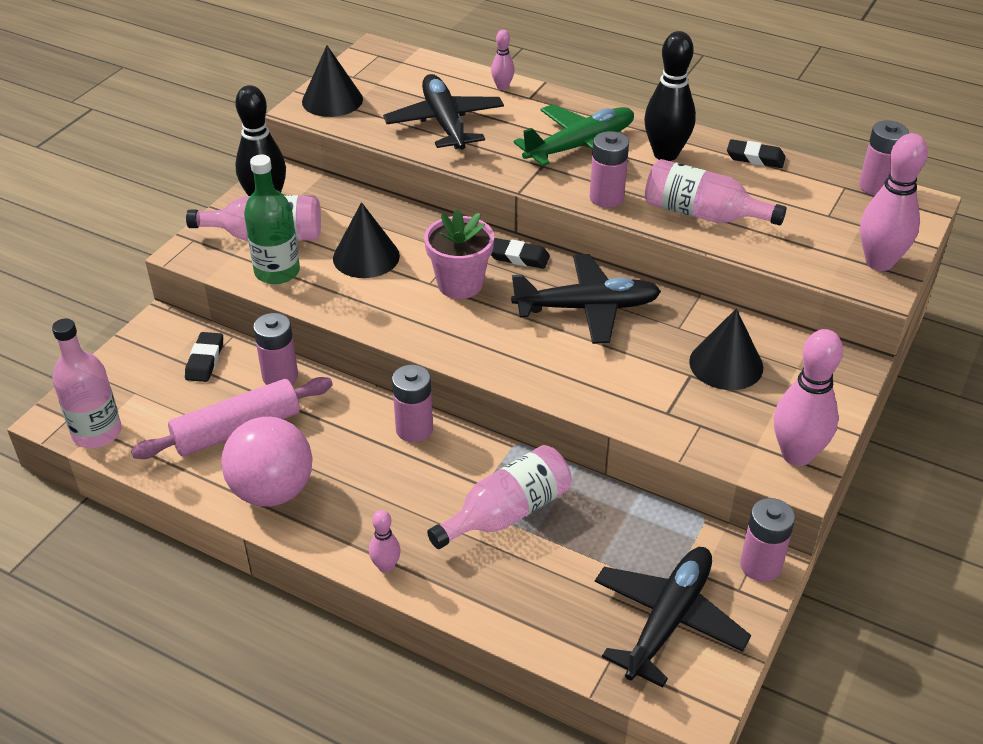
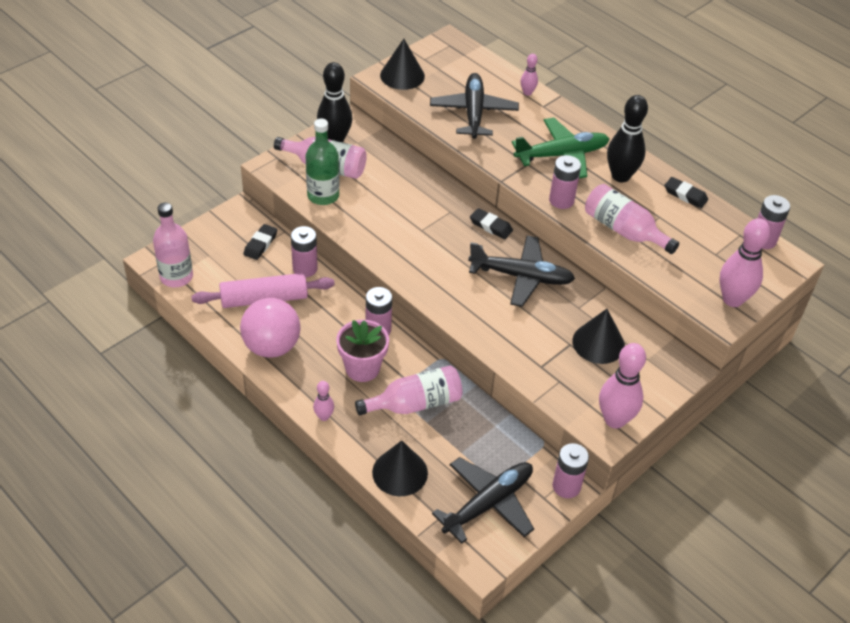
camera: 15 degrees right, 5 degrees up
(366, 257) = (386, 199): black cone -> black cone (400, 472)
(460, 284) = (442, 236): pink flower pot -> pink flower pot (362, 368)

